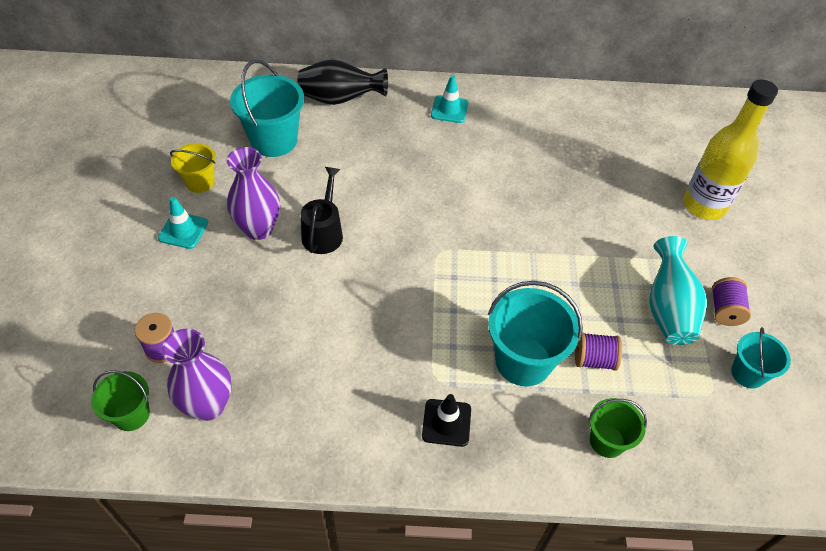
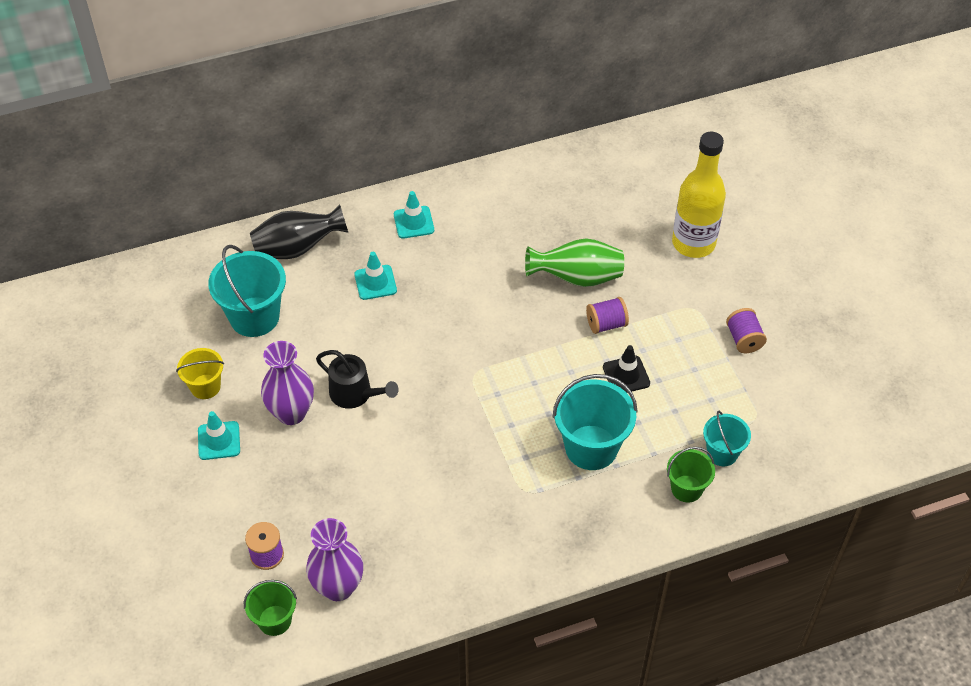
camera: 20 degrees left, 0 degrees up
(323, 232) = (355, 394): black watering can -> black watering can turned 135 degrees clockwise
(391, 146) = (375, 282): none -> turquoise traffic cone
(446, 422) = (549, 523): black traffic cone -> black traffic cone (626, 375)
(577, 200) = (577, 278): none -> green vase
(594, 360) = (650, 424): purple spool -> purple spool (606, 324)
(668, 309) = (696, 355): turquoise vase -> none
(748, 373) = (780, 389): turquoise bucket -> turquoise bucket (722, 453)

